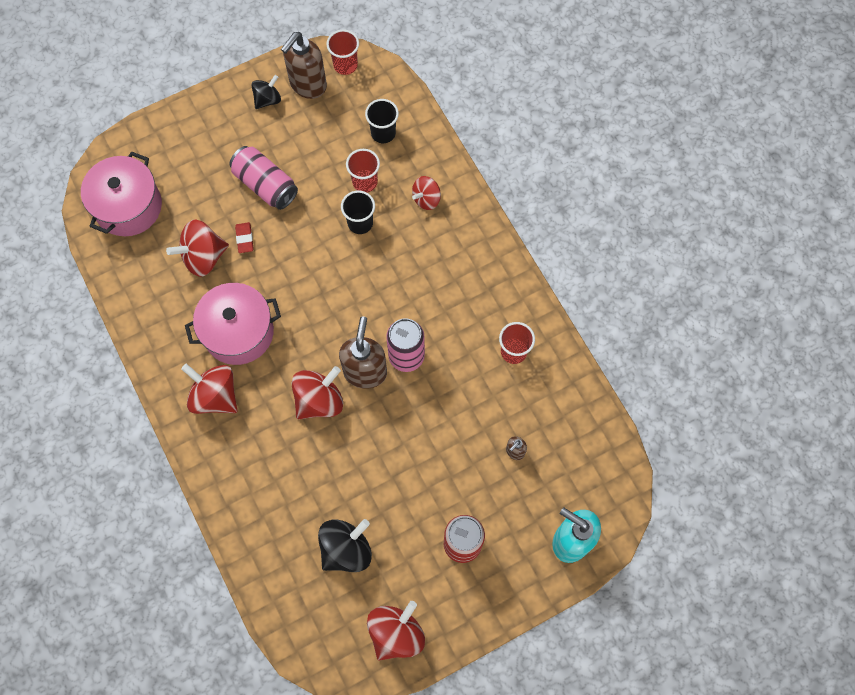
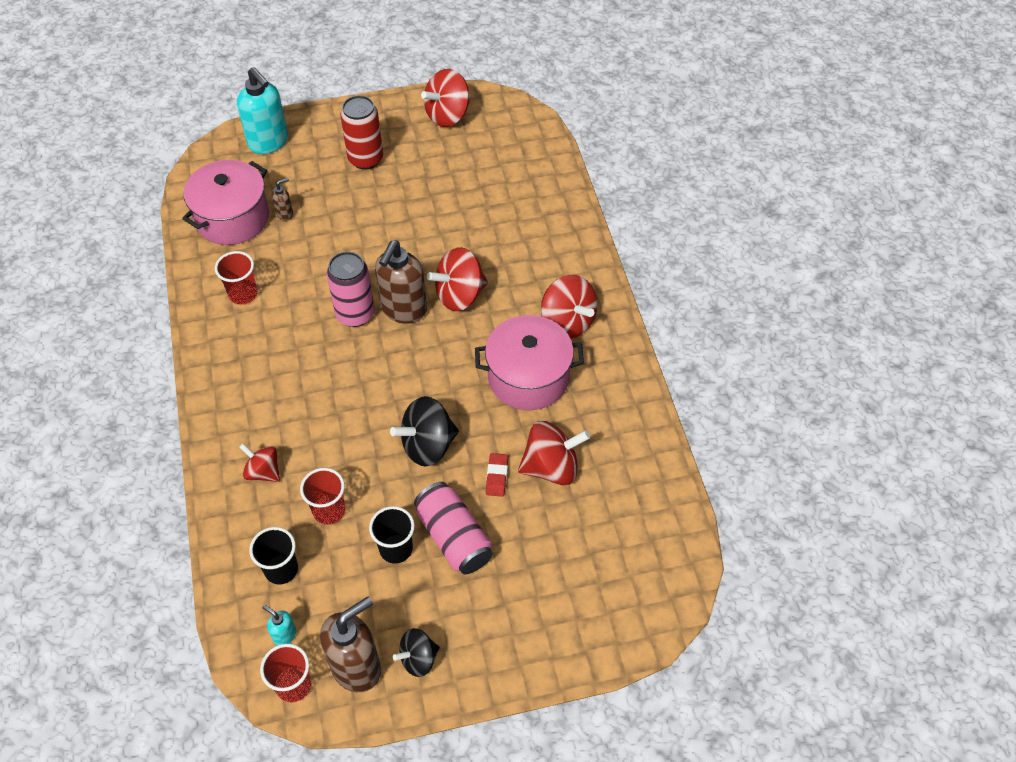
camera: 165 degrees left, 15 degrees down
(128, 206) = (635, 552): pink pot -> pink pot (232, 218)
(346, 549) = (472, 176): black spinning top -> black spinning top (427, 445)
(360, 223) = (353, 462): black cup -> black cup (396, 549)
(363, 93) = (284, 635): none -> turquoise soap dispenser
(426, 199) = (263, 471): red spinning top -> red spinning top turned 120 degrees counterclockwise

